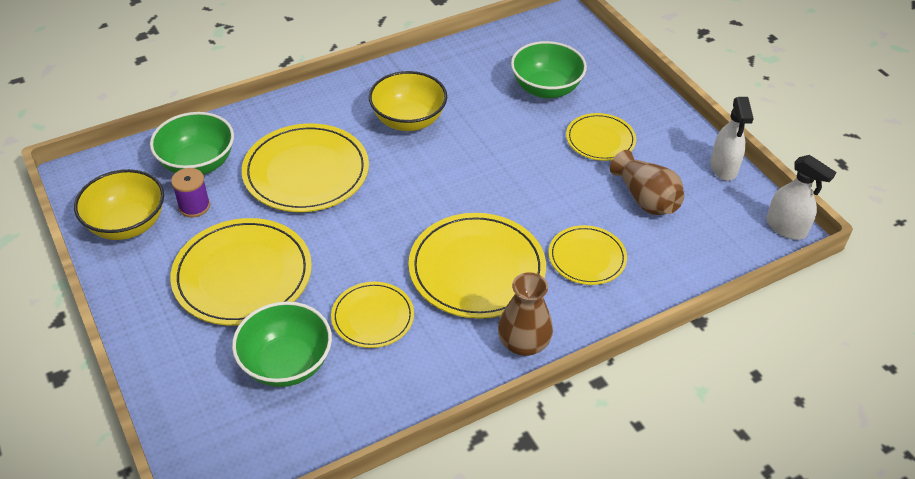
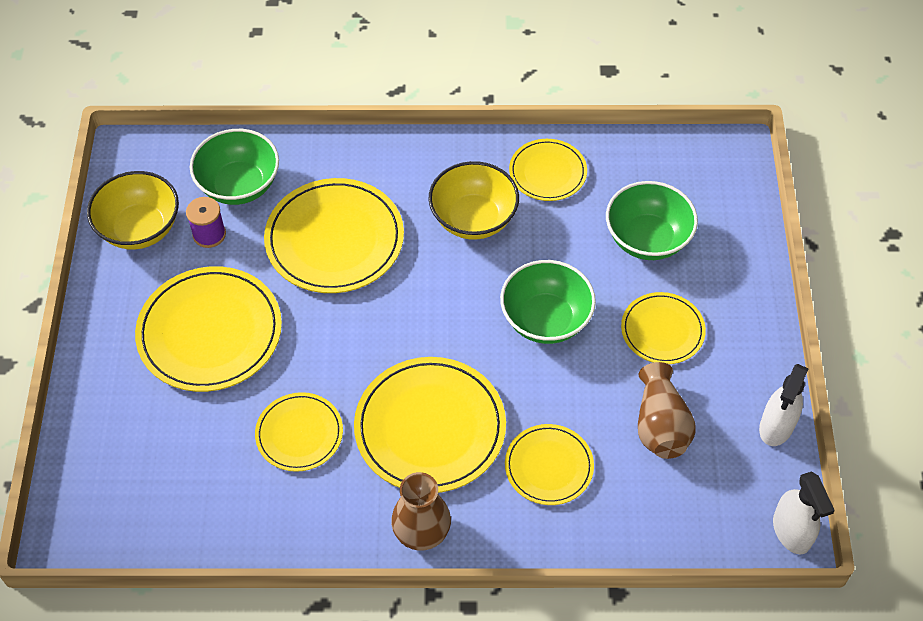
camera: 30 degrees right, 10 degrees up
(286, 363) = (195, 445): green bowl -> green bowl (546, 319)
(442, 73) = (547, 172): none -> yellow plate

